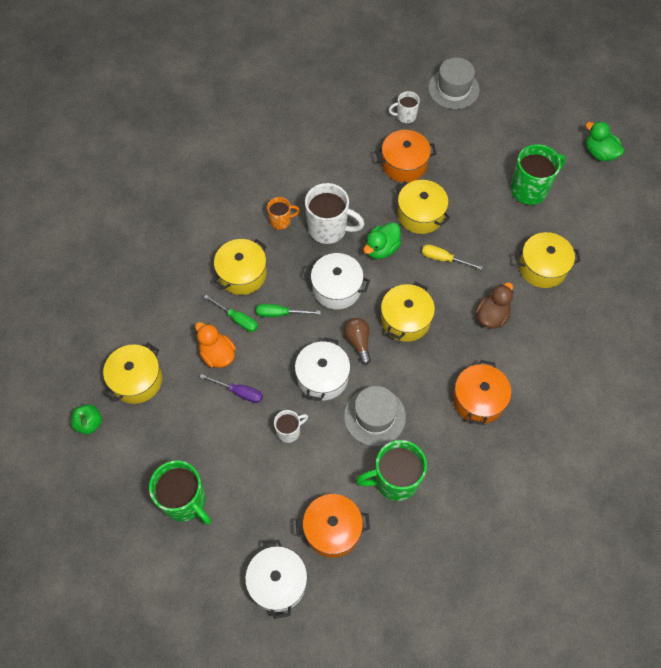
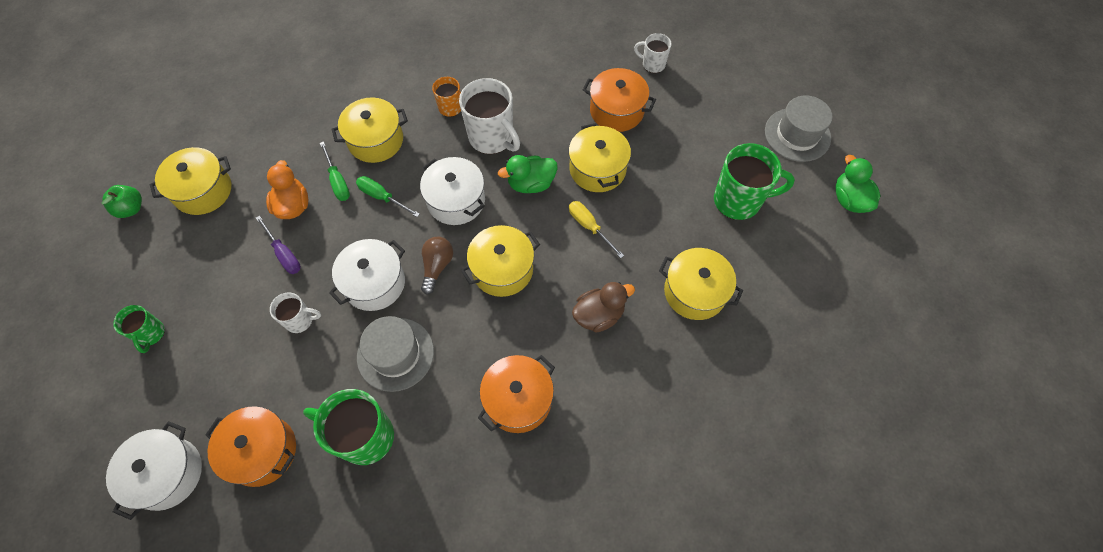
camera: 30 degrees right, 0 degrees up
(185, 501) = (151, 334): green mug -> green mug, size x0.54
(453, 89) = (724, 59): grey hat -> grey hat (797, 134)

